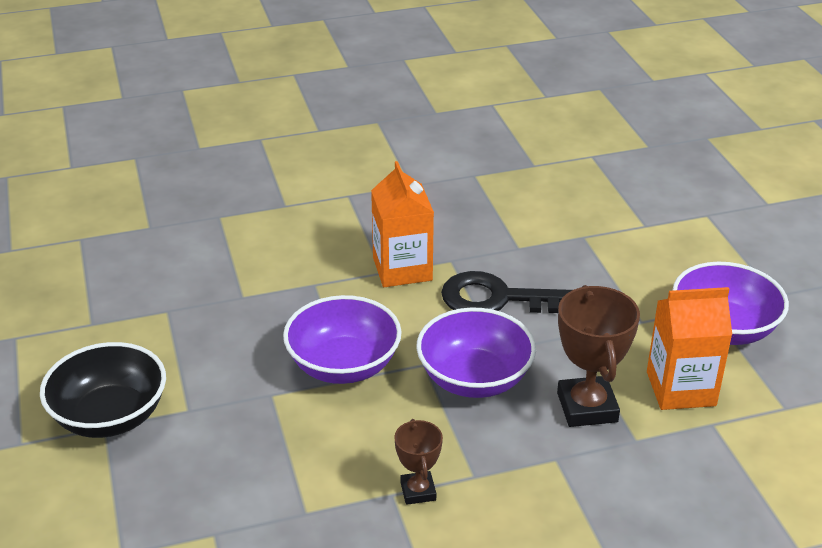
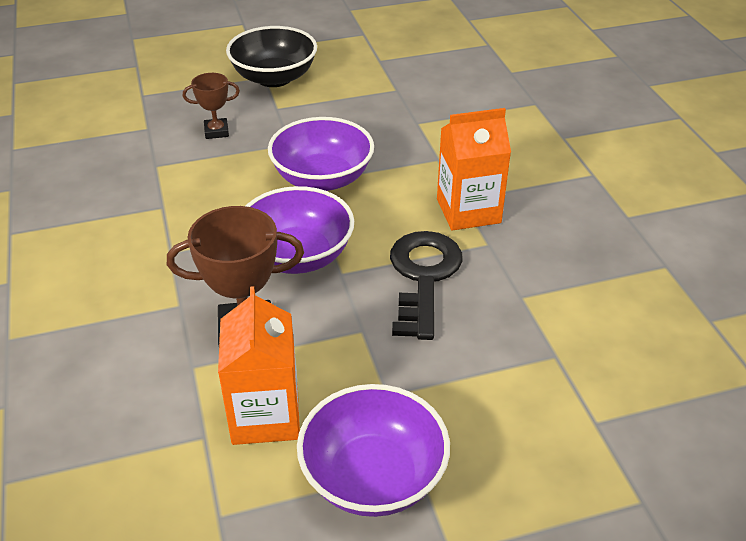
camera: 90 degrees right, 5 degrees up
(418, 491) = (161, 220): brown trophy -> brown trophy (216, 131)

